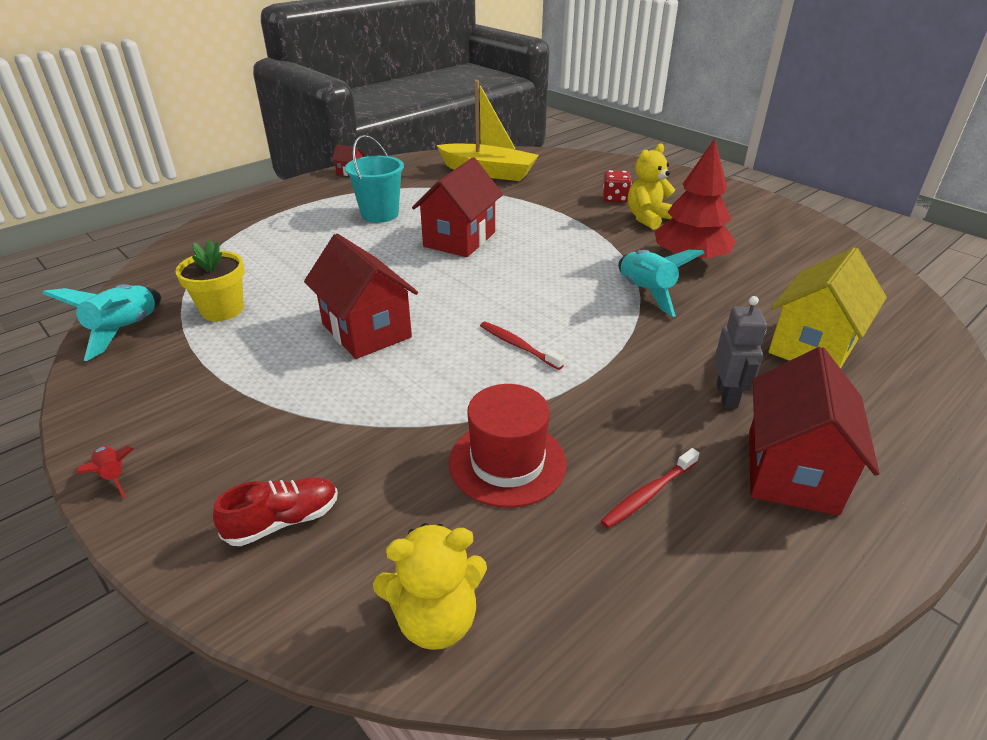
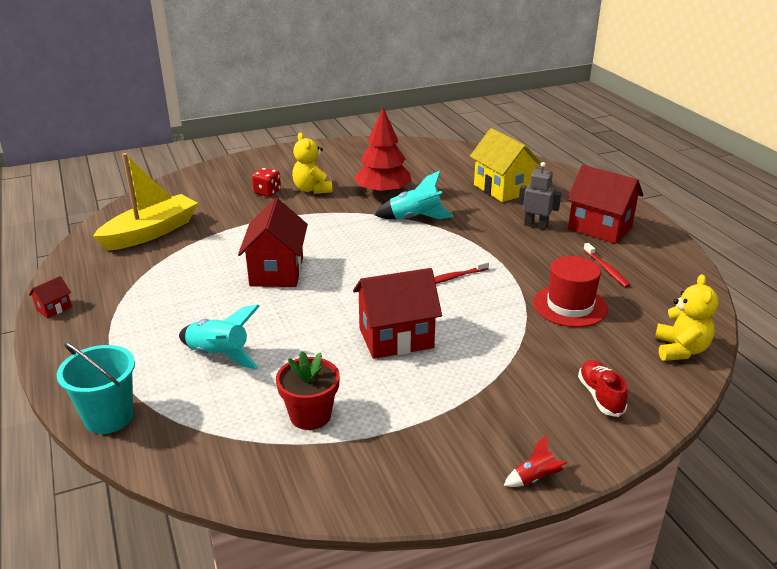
camera: 70 degrees left, 5 degrees down
(125, 330) = (310, 483): turquoise rocket -> turquoise rocket (219, 355)
(222, 310) = (310, 415): yellow flower pot -> red flower pot
(380, 214) = (185, 304): turquoise bucket -> turquoise bucket (109, 417)
(459, 239) = (276, 272): red house -> red house turned 45 degrees clockwise

